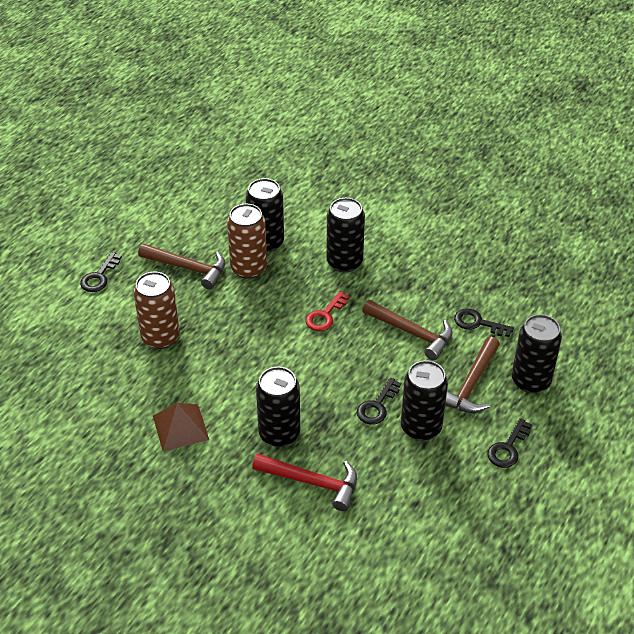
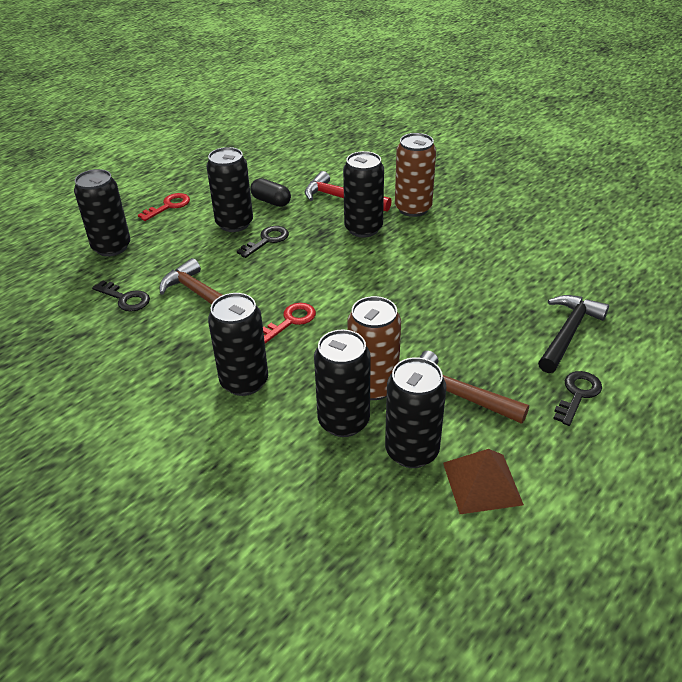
camera: 170 degrees left, 5 degrees down
(92, 327) = (568, 333): none -> black hammer
(160, 337) = (484, 315): brown can -> brown can (413, 208)
(180, 427) = (455, 239): brown pyramid -> brown pyramid (482, 483)
(218, 229) = (412, 451): none -> black can
(393, 468) = (271, 201): none -> black capsule
(471, 384) = (169, 249): brown hammer -> none
(508, 448) = (168, 206): black key -> red key

